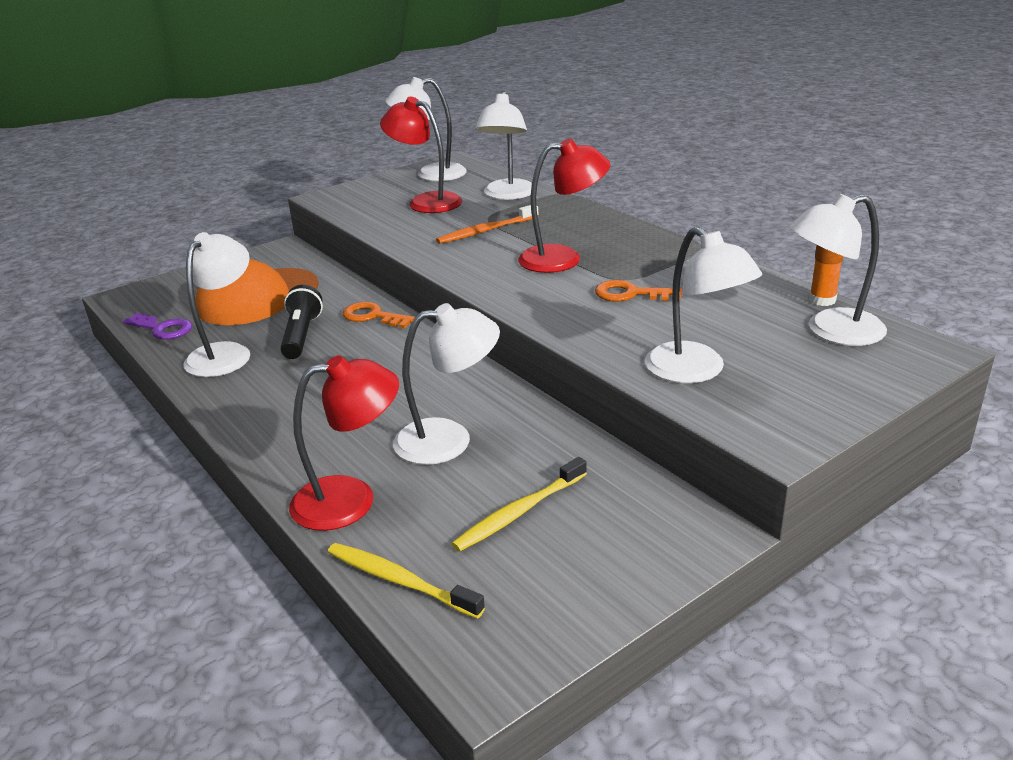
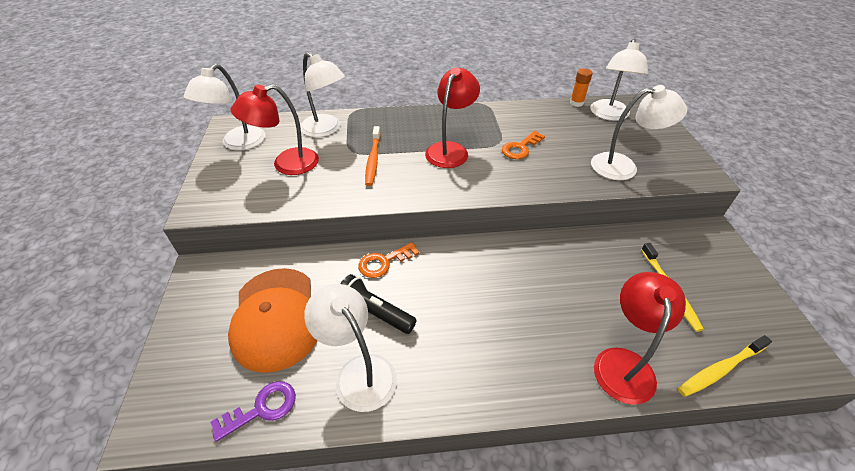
camera: 60 degrees left, 15 degrees up
(449, 439) = (578, 288): white lamp -> none

